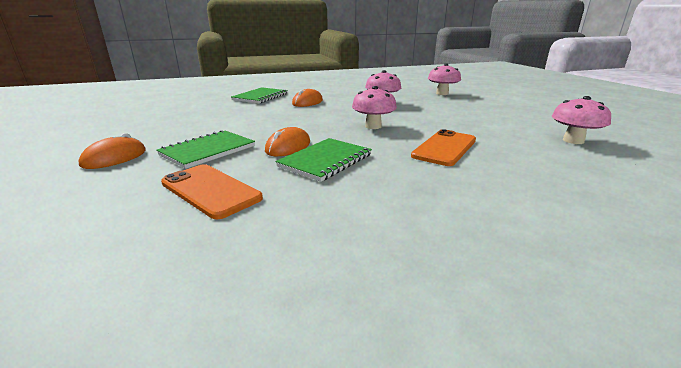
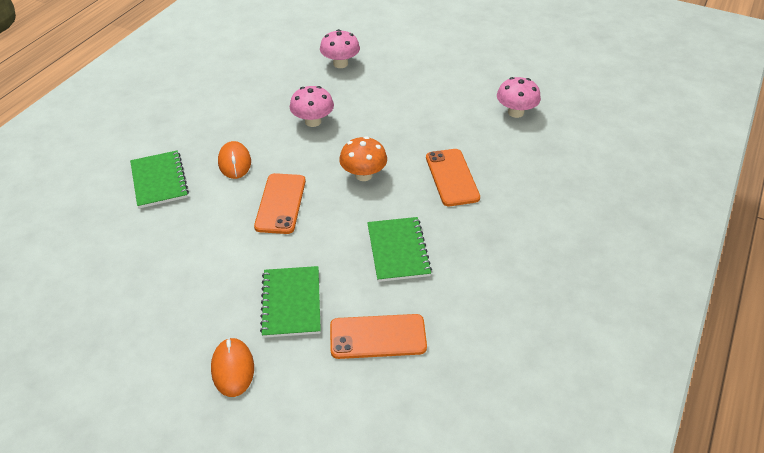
camera: 45 degrees left, 20 degrees up
(288, 147) = (344, 252): orange mouse -> none
(297, 119) = (280, 203): none -> orange phone
(373, 126) = (363, 175): pink mushroom -> orange mushroom

